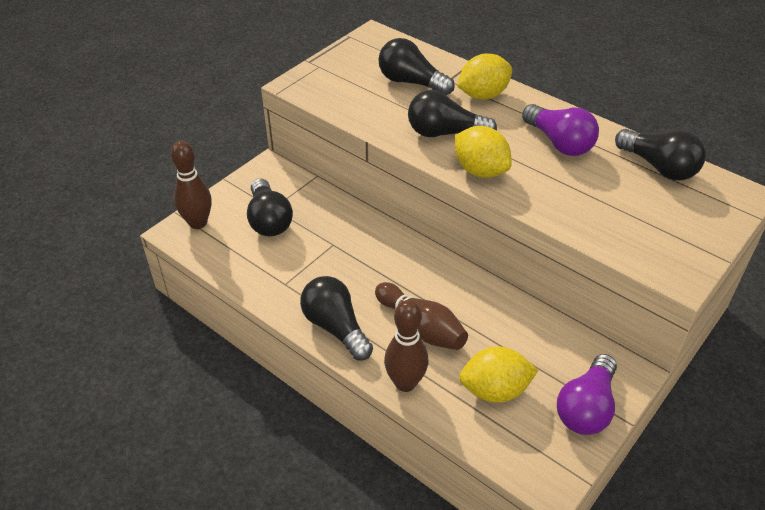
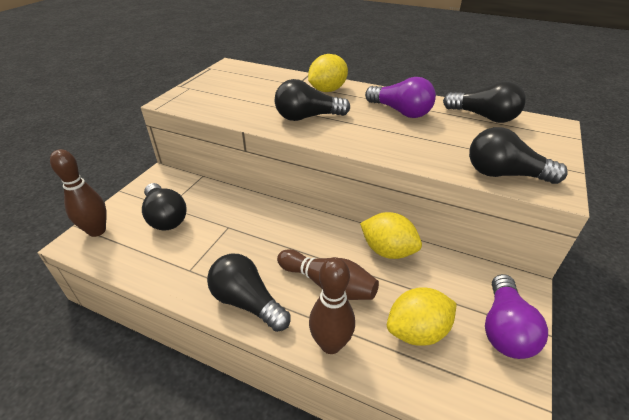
camera: 15 degrees left, 5 degrees down
(411, 82) = (268, 89): black light bulb -> black light bulb (504, 174)
(480, 170) = (348, 138): yellow lemon -> yellow lemon (388, 251)

